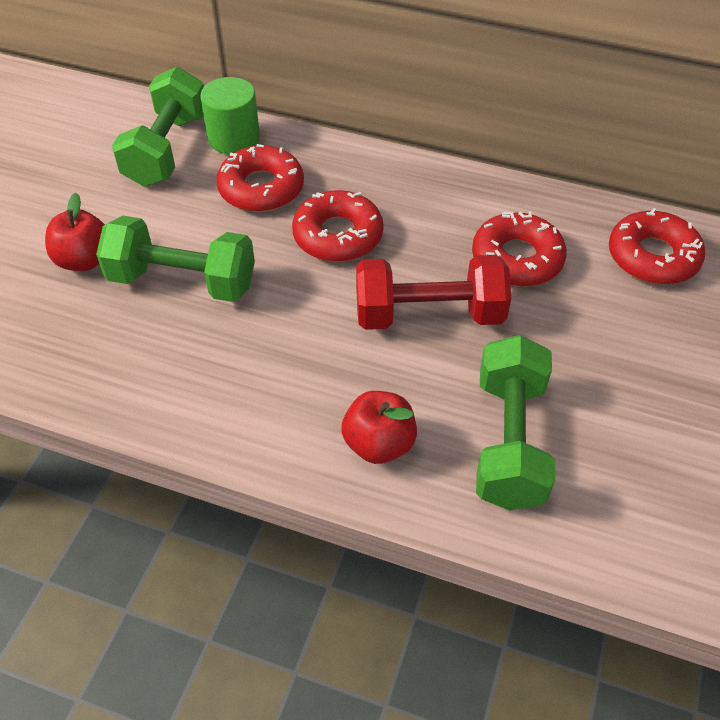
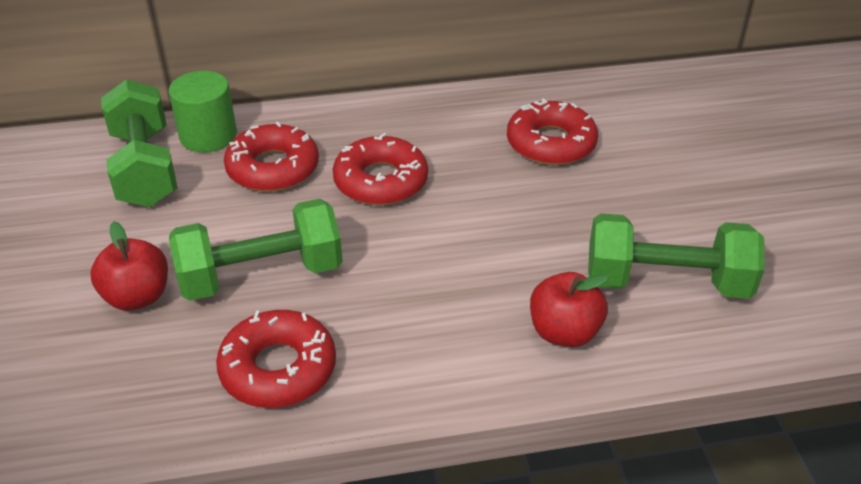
camera: 30 degrees left, 10 degrees down
(429, 315) = (516, 213): red dumbbell -> none
(509, 441) = (666, 282): green dumbbell -> green dumbbell turned 60 degrees counterclockwise
(652, 257) = (652, 104): red donut -> red donut (278, 368)

